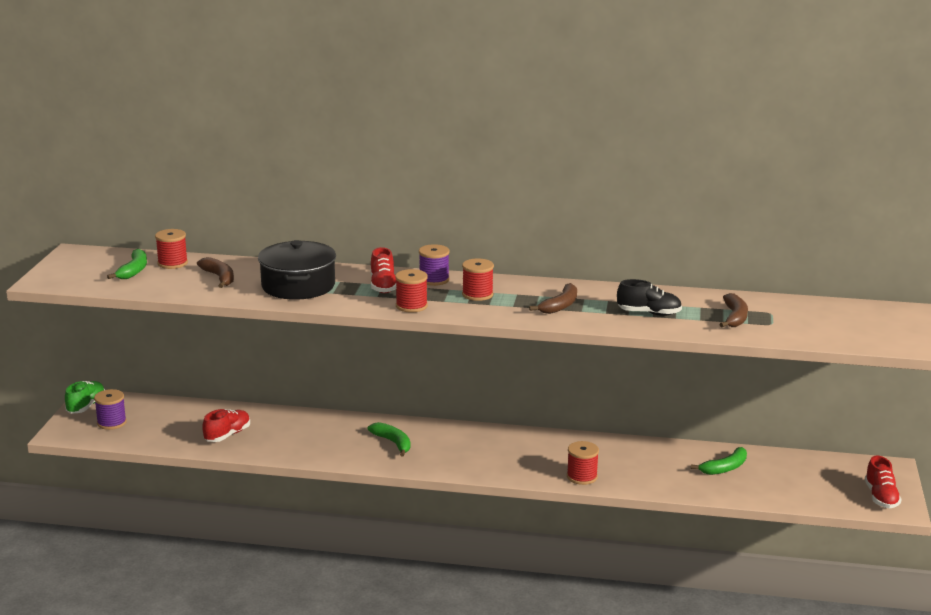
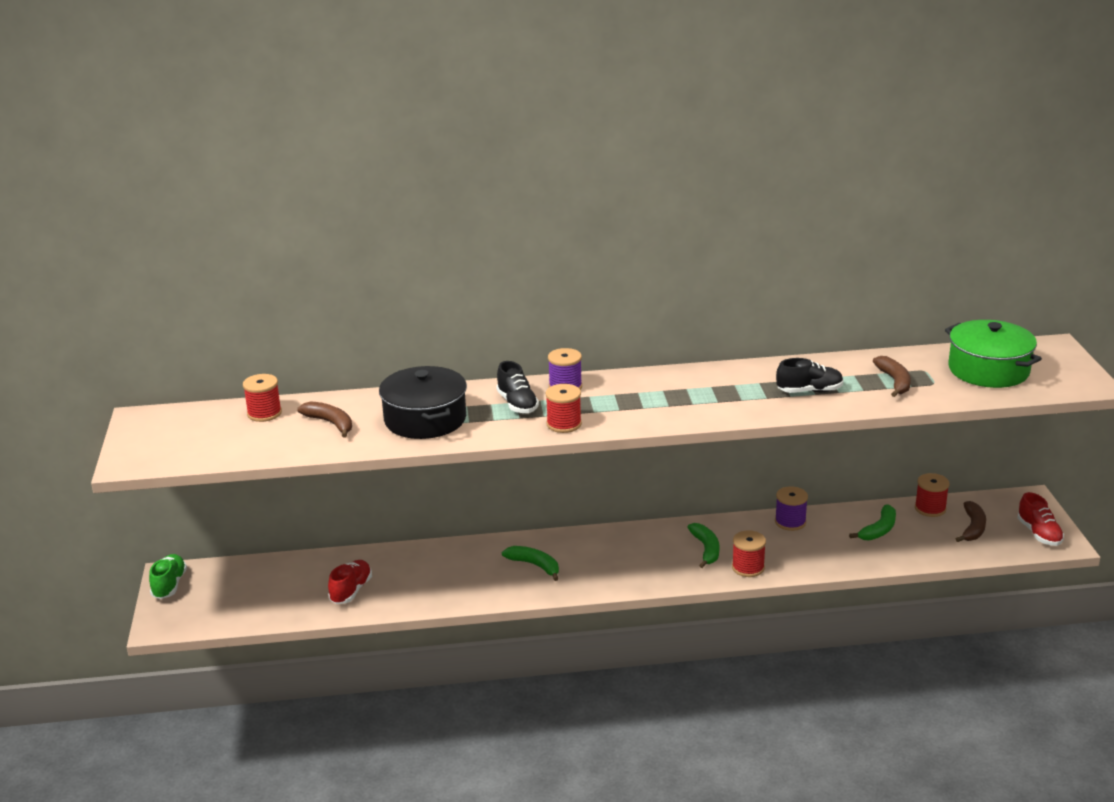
camera: 15 degrees left, 5 degrees up
(111, 423) = (211, 600): purple spool -> purple spool (790, 522)
(133, 271) = (226, 430): green banana -> green banana (706, 549)
(383, 286) = (517, 404): red shoe -> black shoe
(477, 294) = (623, 398): red spool -> red spool (930, 508)
(560, 306) = (716, 397): brown banana -> brown banana (972, 528)
(833, 321) = (988, 370): none -> green pot

